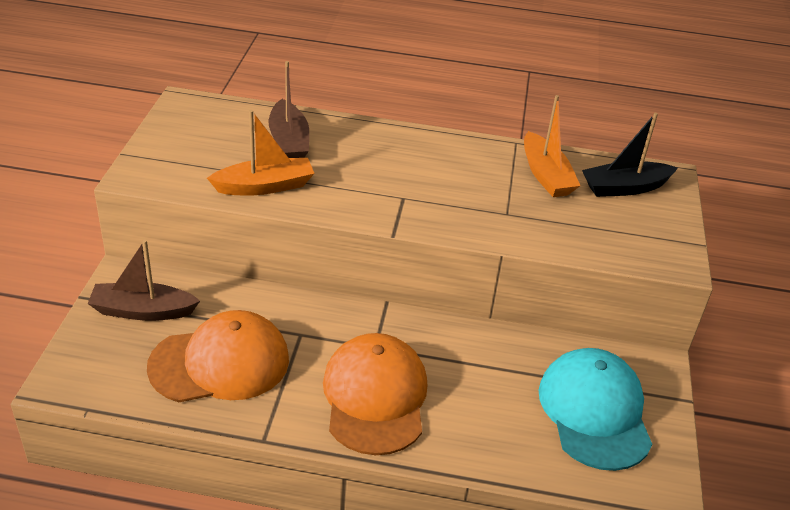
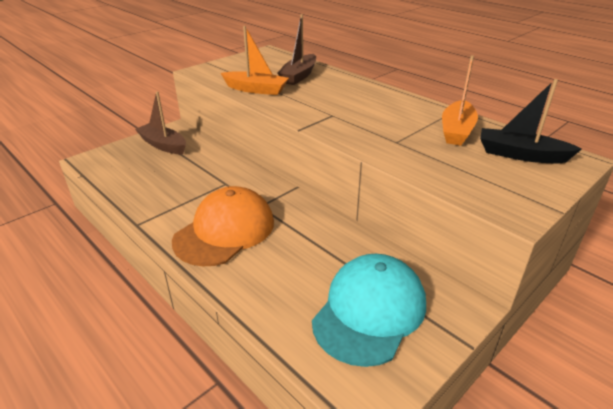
camera: 40 degrees right, 5 degrees down
(220, 363) = (166, 180): orange cap -> none

